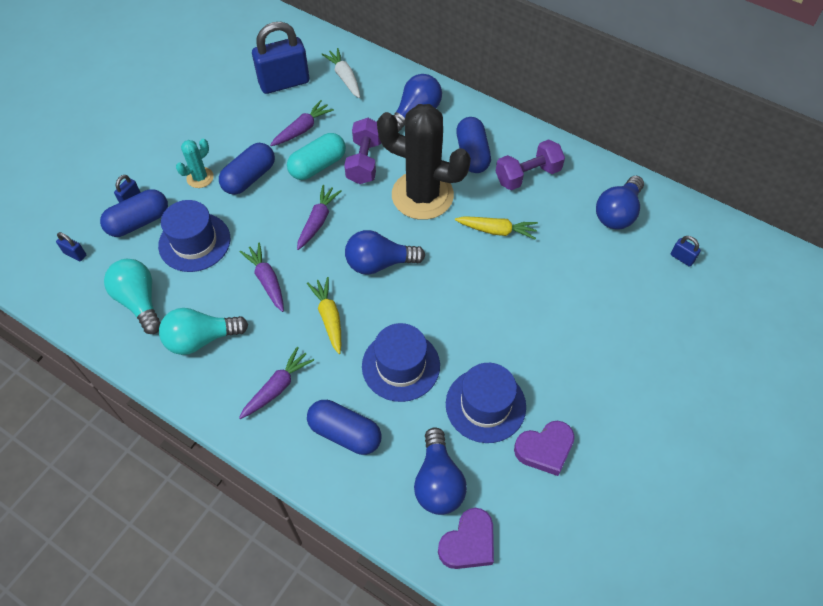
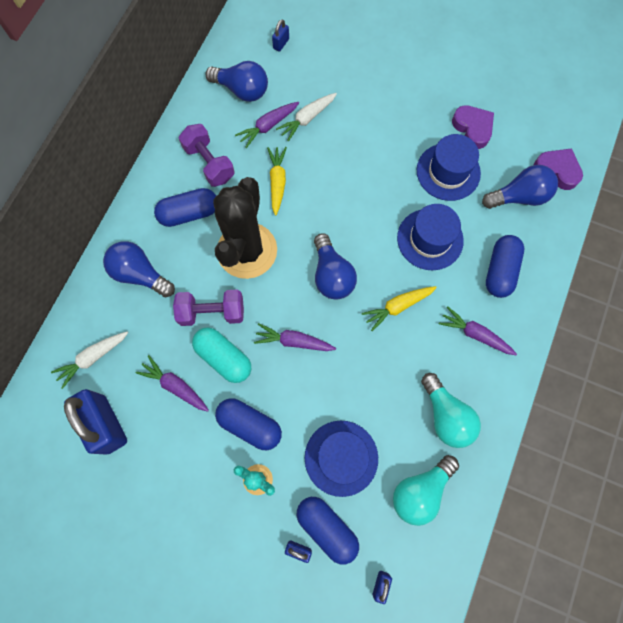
camera: 100 degrees left, 15 degrees up
(267, 280) = (371, 372): purple carrot -> purple carrot (268, 126)
(575, 269) = (307, 119): none -> white carrot

